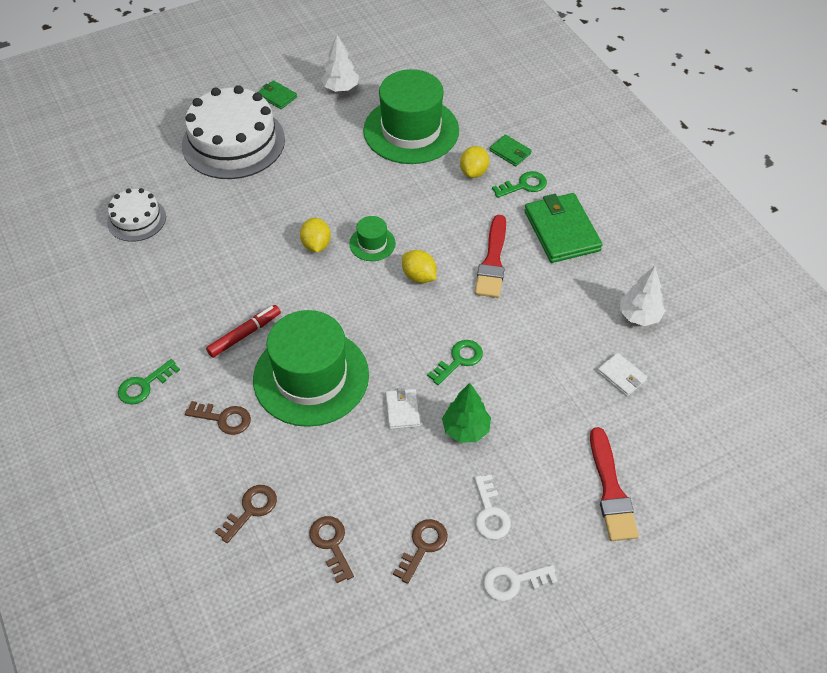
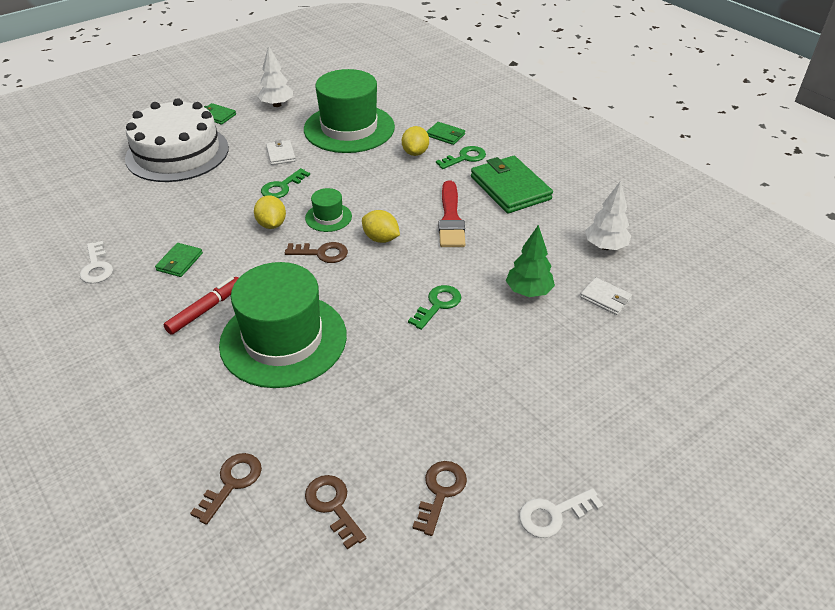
camera: 10 degrees left, 10 degrees down
(136, 219) = (80, 223): white cake -> none
(144, 385) = (95, 372): green key -> green key (282, 187)
(224, 418) = (190, 392): brown key -> brown key (322, 253)
(225, 277) = (179, 262): none -> green wallet
(402, 410) = (388, 358): white wallet -> white wallet (281, 154)
(466, 429) = (460, 367): green tree -> green tree (528, 291)
(490, 513) = (508, 445): white key -> white key (96, 267)
(611, 490) = (630, 403): red brush -> none

